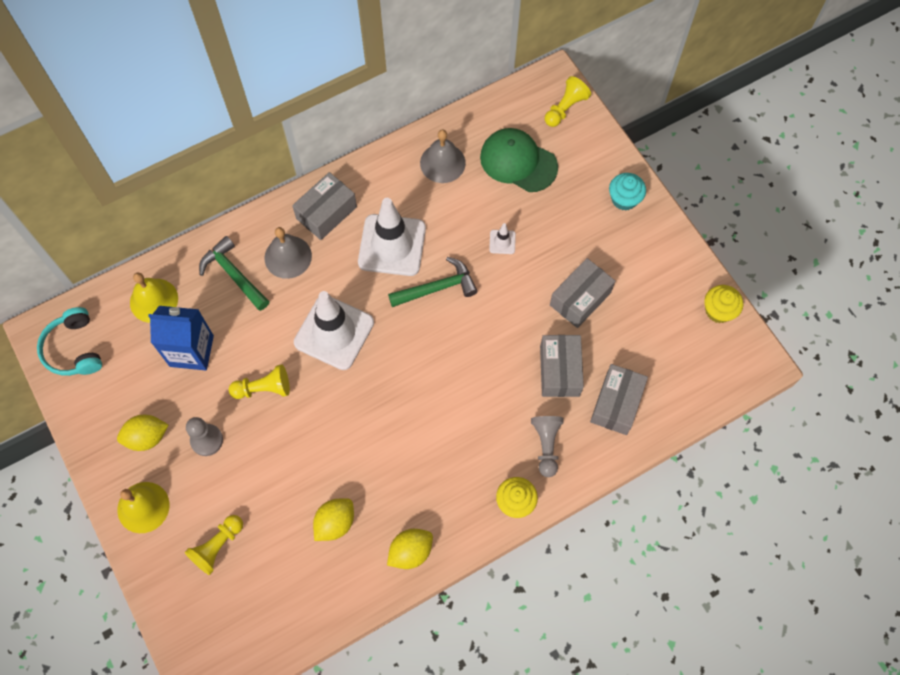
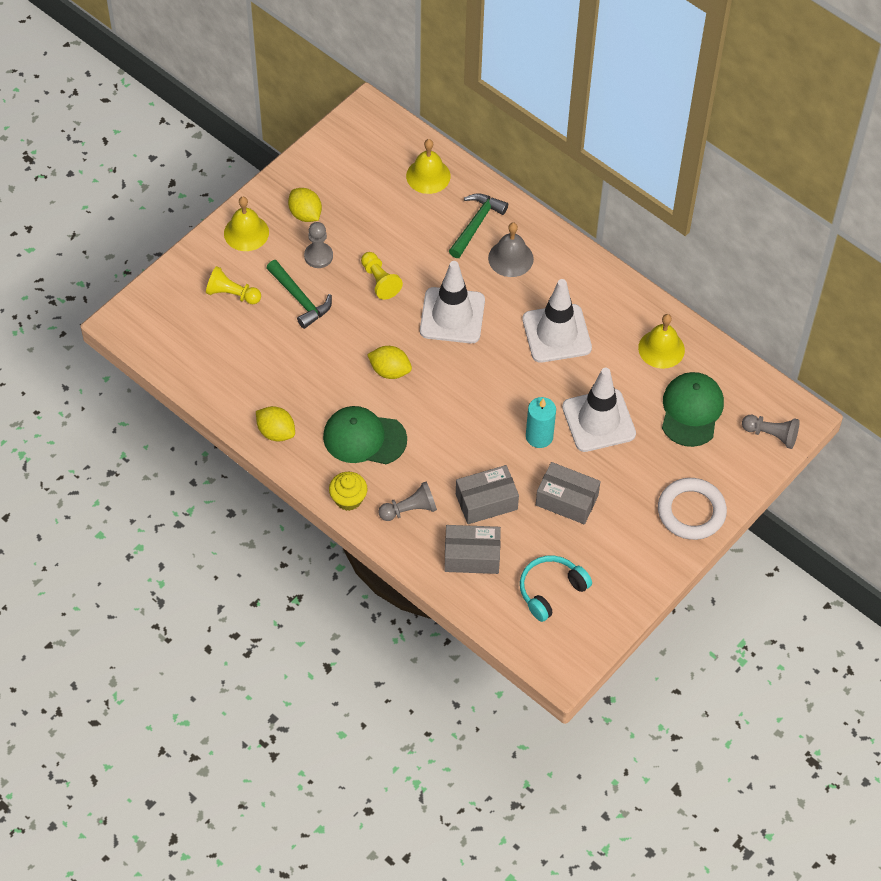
camera: 70 degrees right, 10 degrees down
(74, 349) = (362, 137): turquoise headphones -> turquoise headphones (551, 591)
(191, 351) = (393, 218): blue carton -> none
(326, 213) = (567, 273): grey box -> none
(335, 523) = (281, 370): yellow lemon -> yellow lemon (390, 371)
(437, 288) = (529, 382): green hammer -> green hammer (300, 299)
(442, 163) = (661, 349): grey bell -> yellow bell
(448, 463) = (364, 438): none -> green cap
(502, 242) = (598, 420): white traffic cone -> white traffic cone, size x2.41
(502, 299) = (539, 436): none -> turquoise candle
(565, 108) = (771, 435): yellow pawn -> grey pawn
(624, 199) = (691, 511): turquoise cupcake -> white ring
(718, 311) = (604, 622): yellow cupcake -> none

